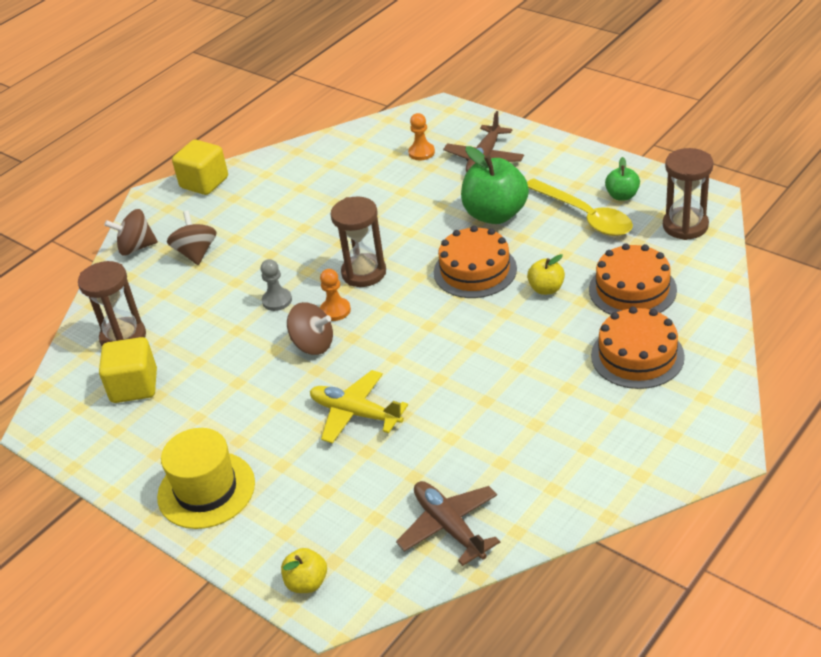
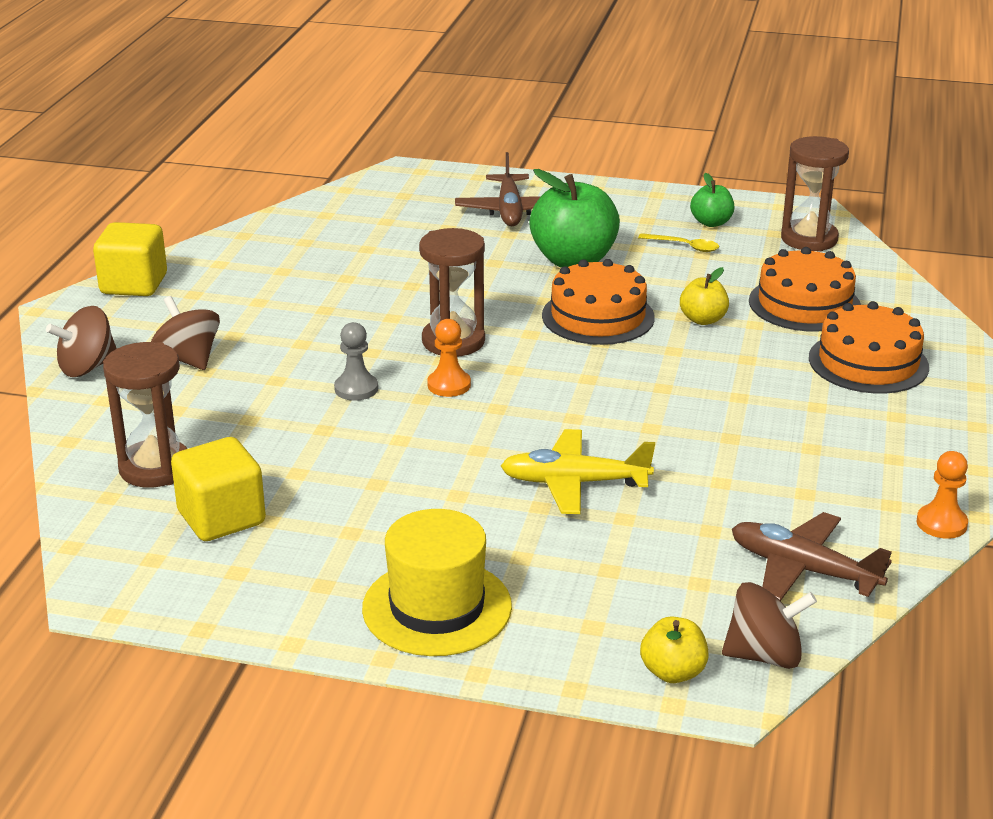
camera: 30 degrees left, 10 degrees down
(313, 344) = (450, 424): brown spinning top -> brown spinning top (764, 655)
(421, 152) = (421, 215): orange pawn -> orange pawn (941, 523)
(584, 216) = (684, 246): yellow spoon -> yellow spoon, size x0.47

